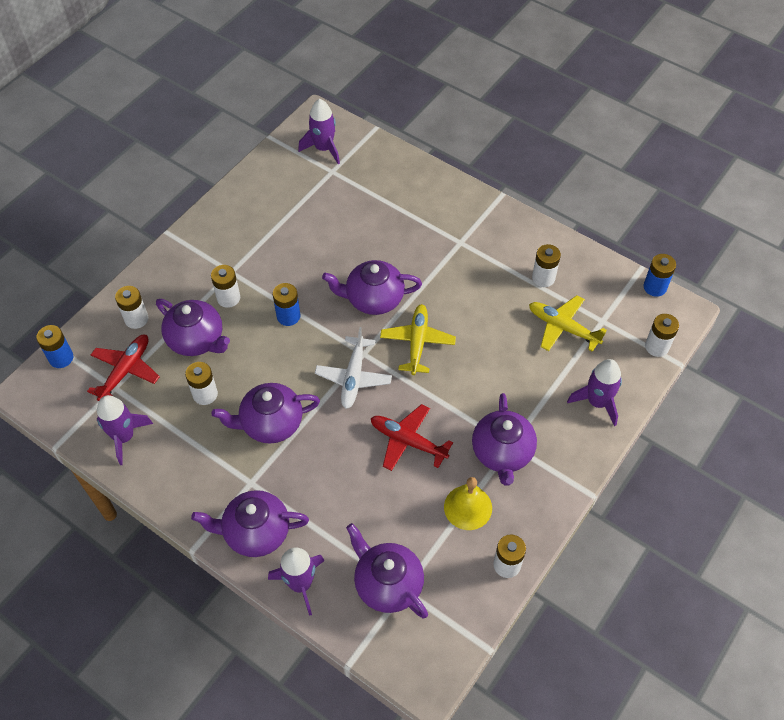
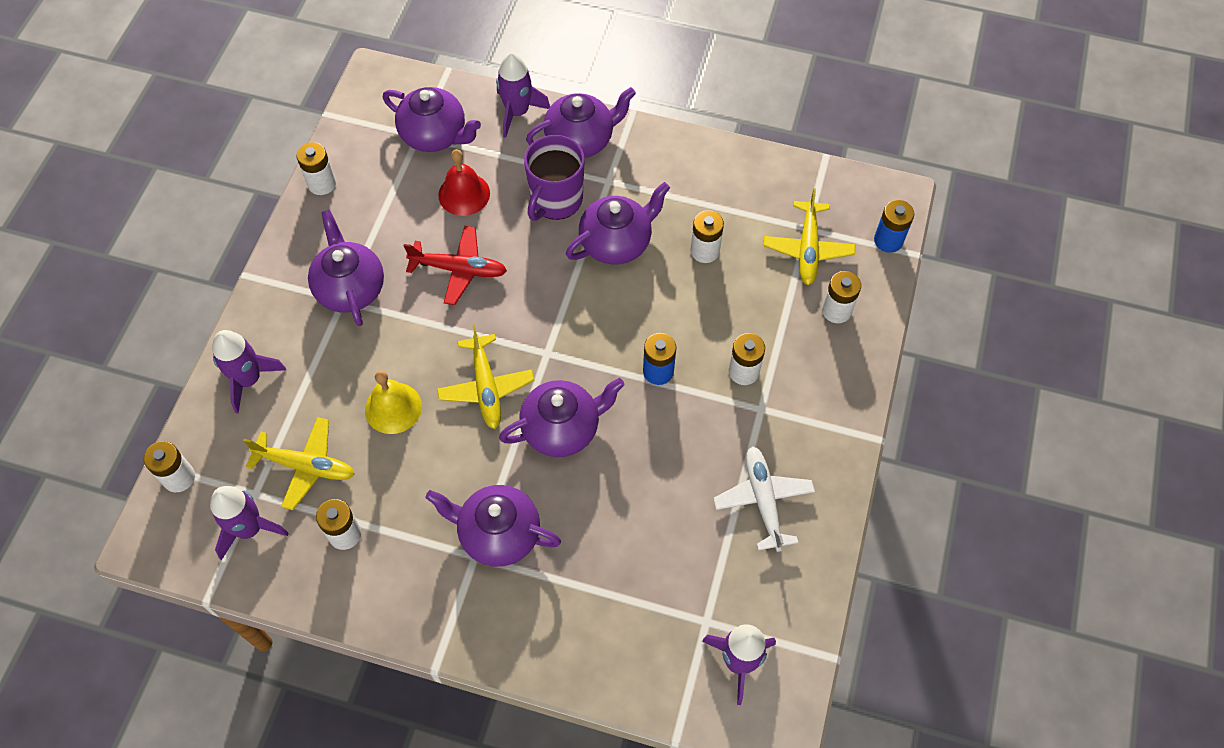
camera: 160 degrees right, 5 degrees up
(124, 437) = (763, 183): purple rocket -> purple rocket (249, 529)
(125, 371) = (808, 248): red plane -> yellow plane
(197, 340) = (750, 308): purple teapot -> purple teapot (498, 534)
(304, 478) = (556, 200): none -> purple mug
(353, 377) = (547, 321): white plane -> white plane (763, 501)
(381, 511) = (464, 194): none -> red bell
(468, 507) = (374, 223): yellow bell -> yellow bell (393, 408)
(655, 287) = (186, 570): blue battery -> none

